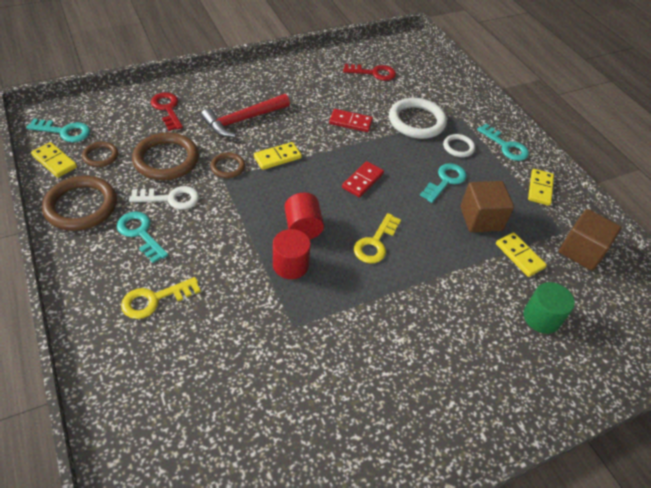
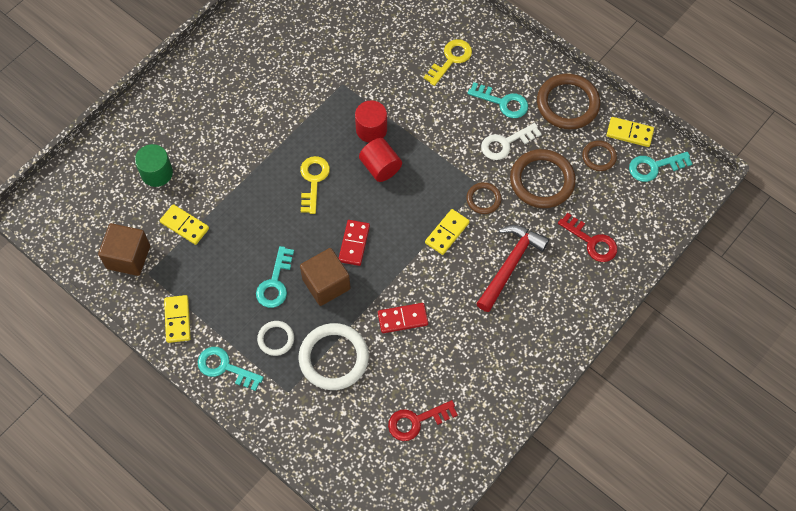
camera: 160 degrees right, 15 degrees up
(481, 219) = (228, 251): brown cube -> brown cube (326, 284)

